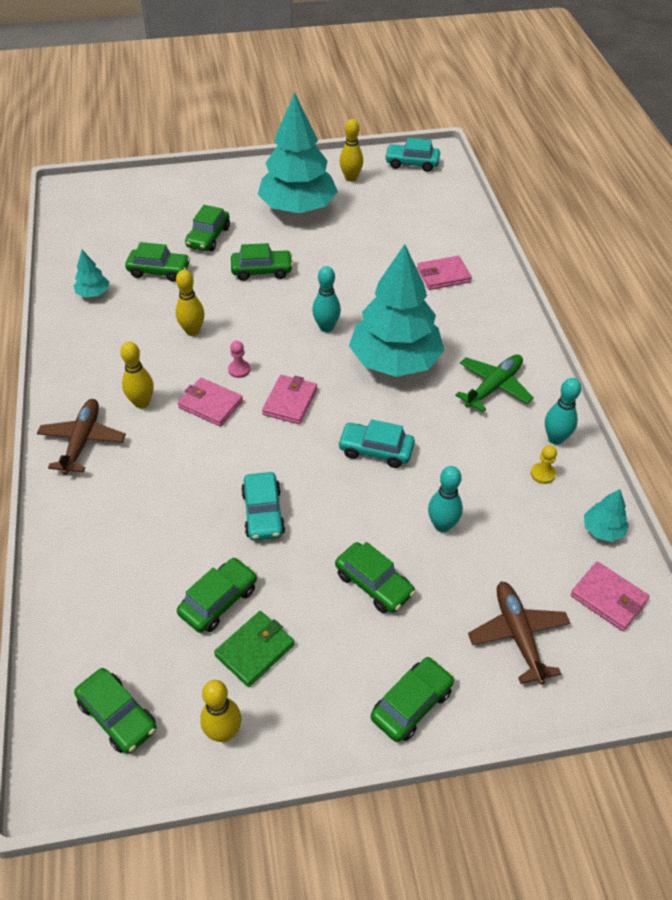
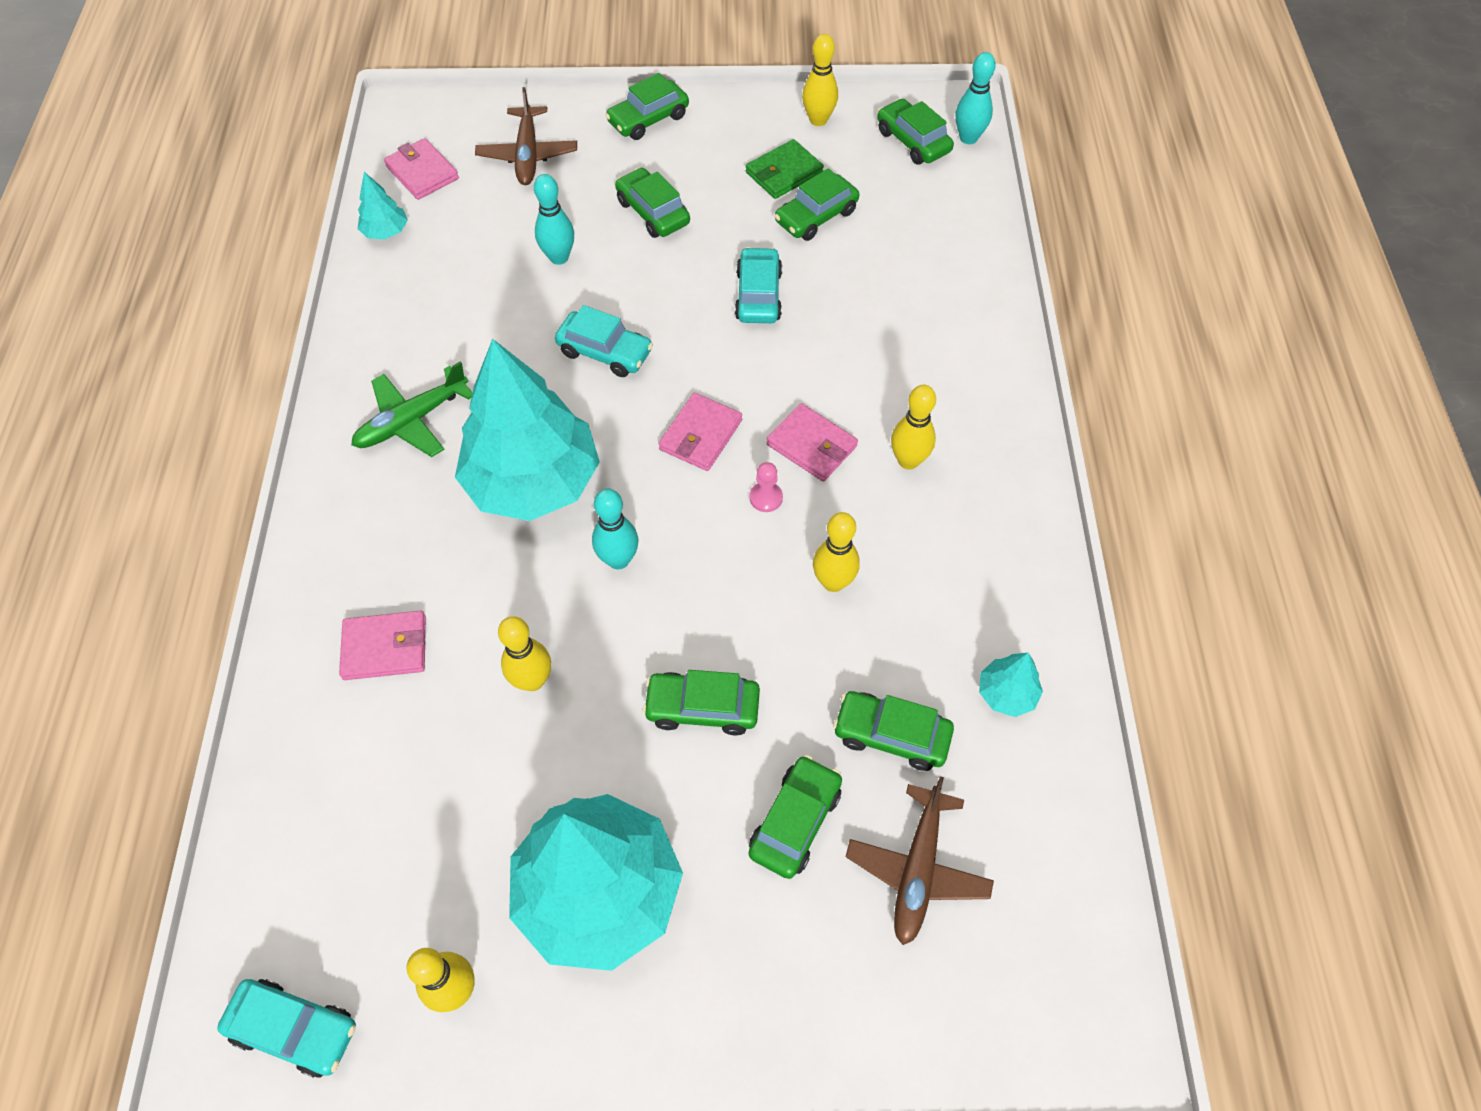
camera: 170 degrees left, 10 degrees up
(82, 441) = (984, 413): brown plane -> brown plane (917, 869)
(357, 271) = (532, 680): none -> yellow bowling pin
(542, 474) = (415, 298): yellow pawn -> none
(555, 439) = (373, 338): turquoise bowling pin -> turquoise bowling pin (968, 138)

